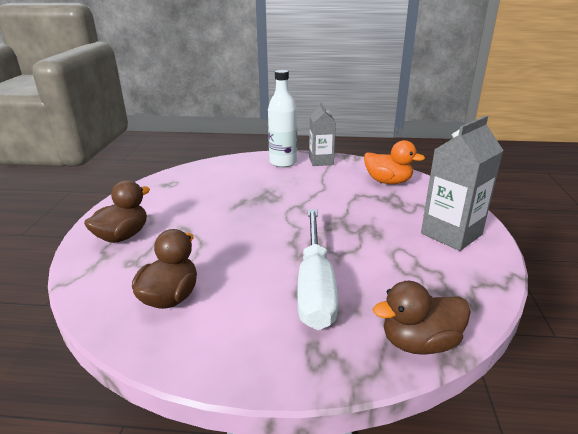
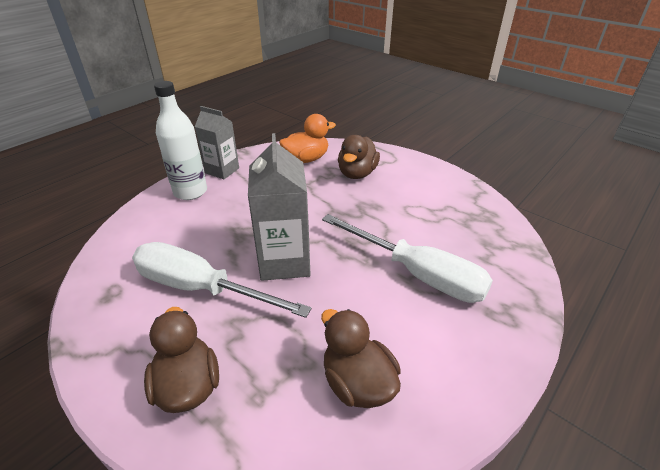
camera: 55 degrees left, 10 degrees up
(200, 206) = (201, 288): none -> white screwdriver
(419, 342) = (517, 257): brown duck -> brown duck (357, 173)
(451, 234) = (409, 175): grey carton -> grey carton (284, 262)

